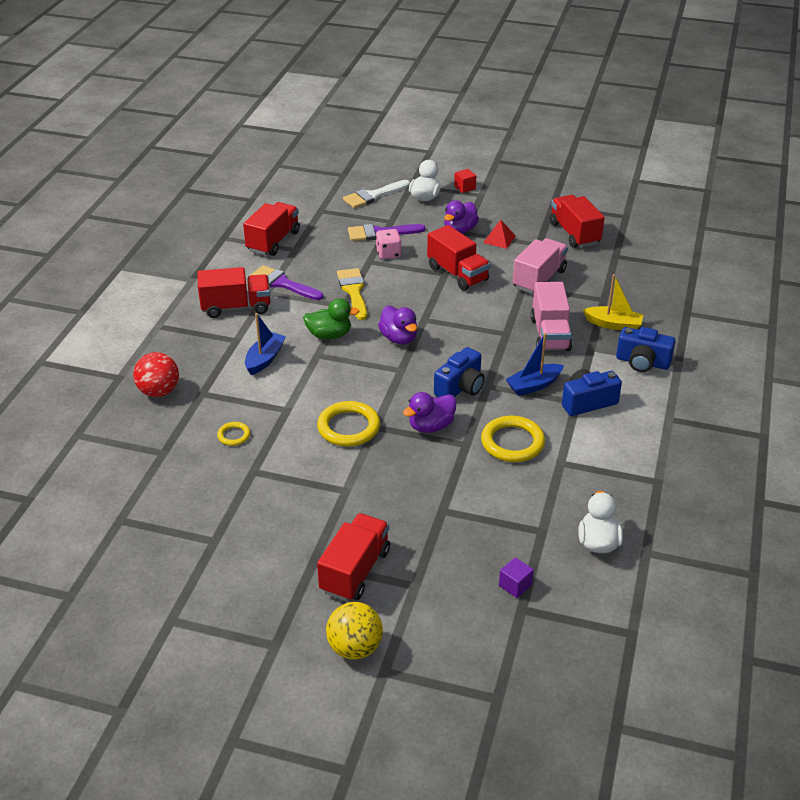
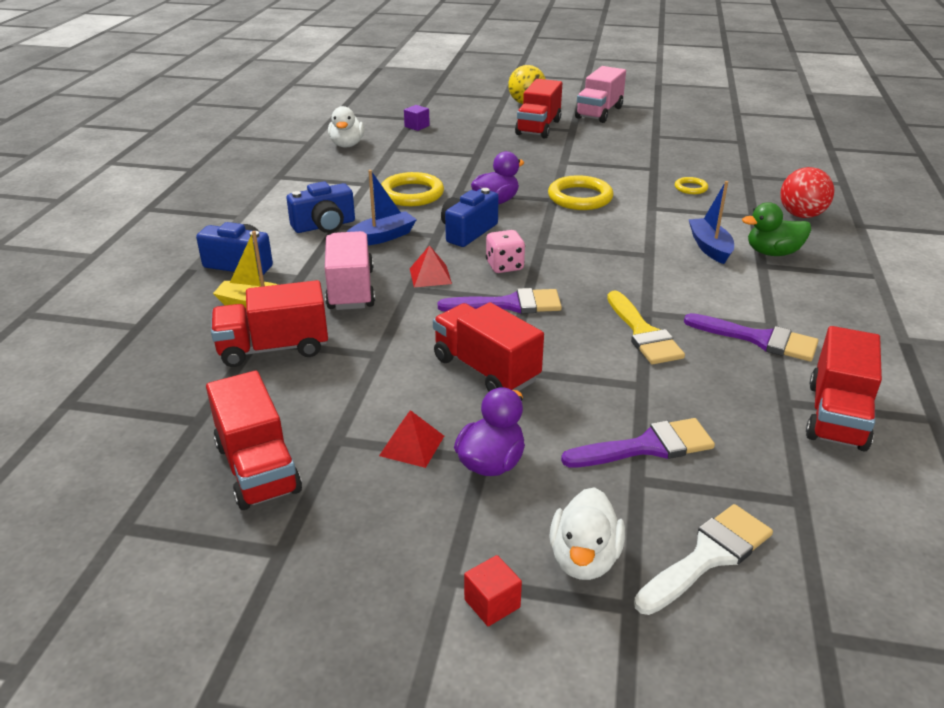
camera: 175 degrees right, 5 degrees down
(236, 307) = (798, 302): red truck -> red truck (274, 348)
(265, 359) = (710, 247): blue boat -> blue boat turned 150 degrees clockwise
(329, 335) = (646, 275): green duck -> green duck (772, 253)
(388, 254) = (614, 401): pink dice -> pink dice (504, 266)
(399, 338) = (554, 276): purple duck -> none
(436, 316) = (509, 304): none -> purple brush
(492, 343) = (430, 276): none -> red pyramid
(539, 279) = (350, 367): pink truck -> pink truck (599, 113)

